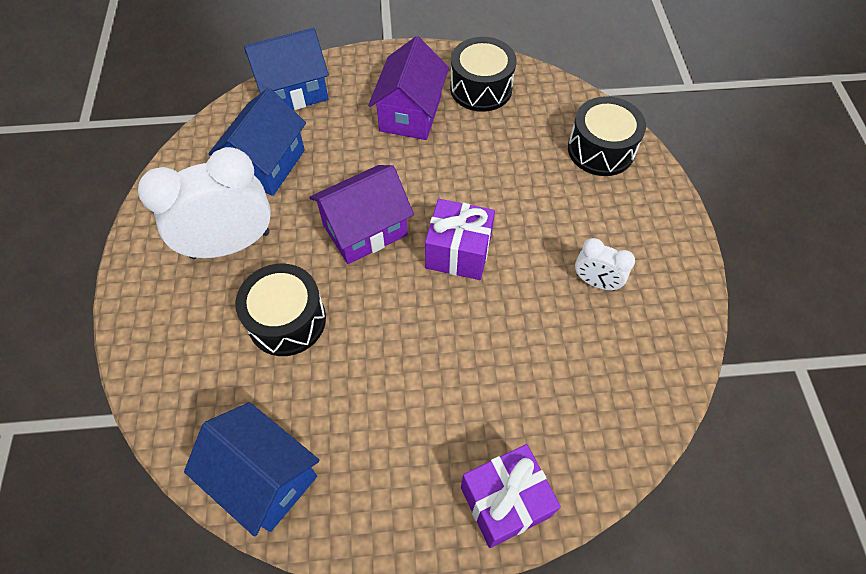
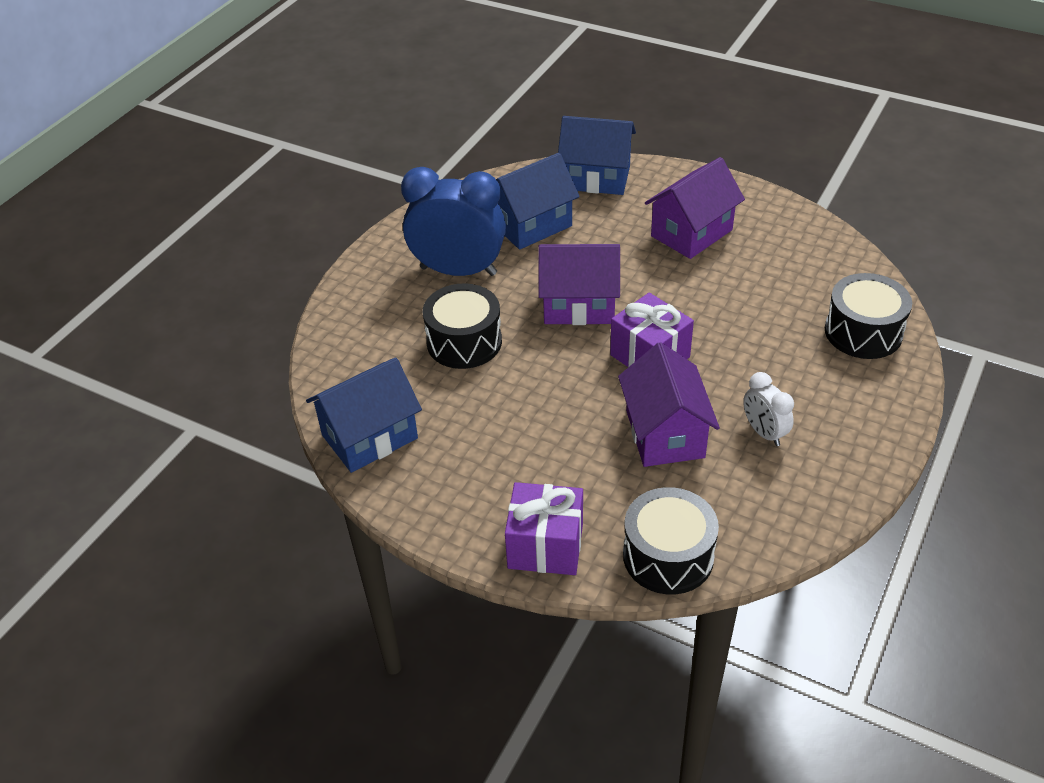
camera: 35 degrees right, 15 degrees down
(230, 244) = (458, 271): white clock -> blue clock
(264, 477) = (370, 437): blue house -> blue house turned 75 degrees clockwise
(481, 88) = (779, 237): black drum -> black drum (668, 556)
(522, 325) = (664, 434): none -> purple house

